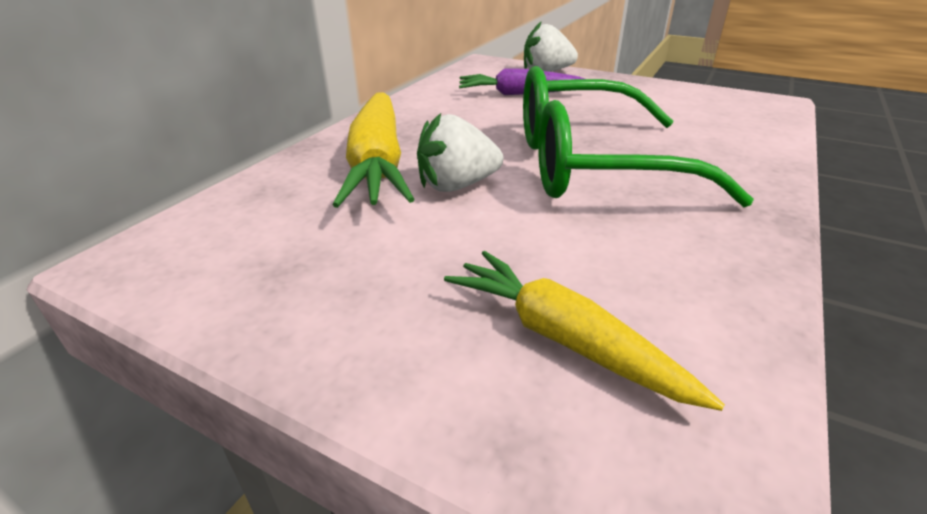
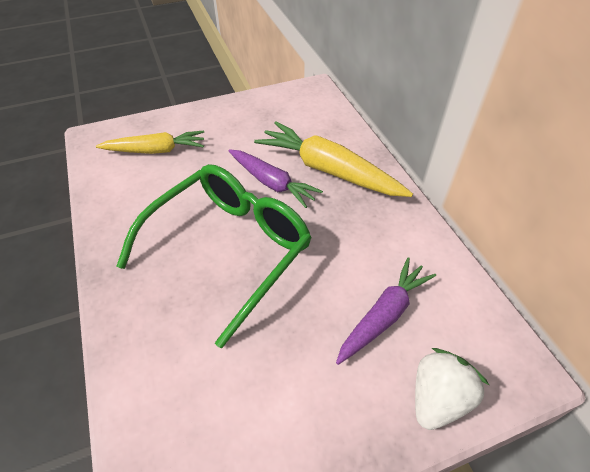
camera: 130 degrees right, 15 degrees up
(457, 185) = (272, 183): white strawberry -> purple carrot

